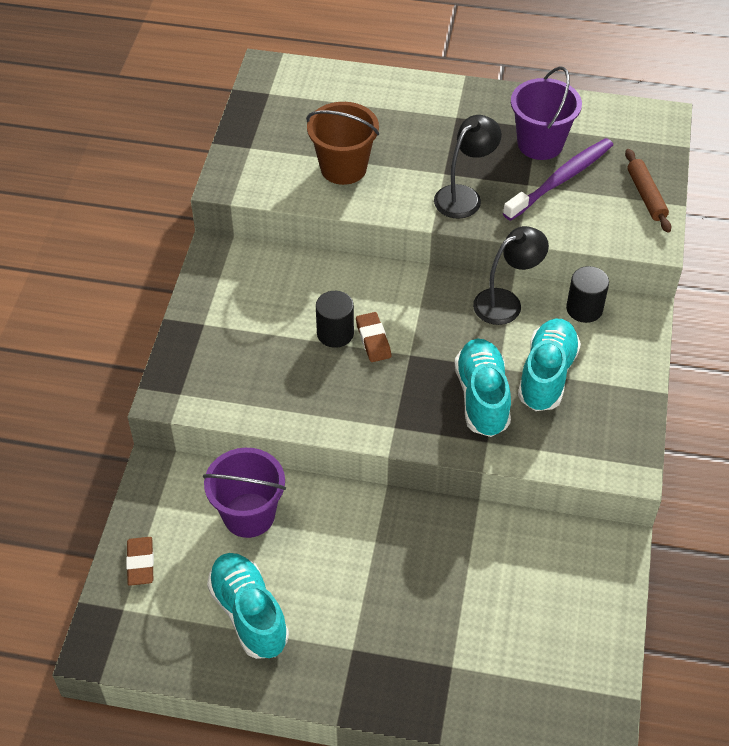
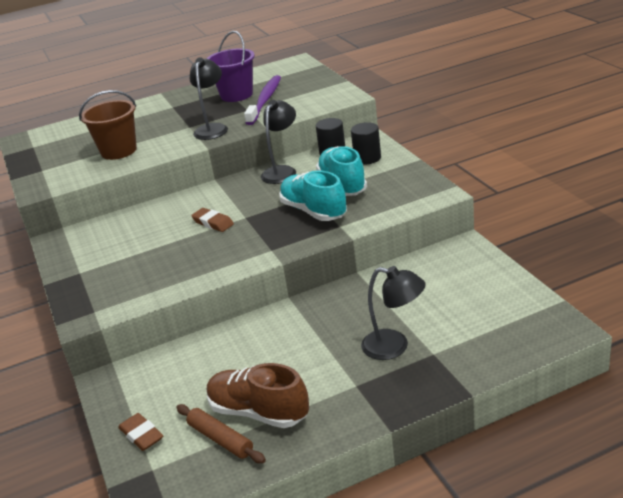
camera: 30 degrees left, 20 degrees down
(249, 515) = (204, 363): purple bucket -> none
(249, 613) = (258, 412): turquoise shoe -> brown shoe
(335, 333) = (183, 232): black cylinder -> black cylinder (367, 158)
(425, 630) = (394, 347): none -> black lamp
(646, 195) = (321, 86): brown rolling pin -> brown rolling pin (220, 439)

